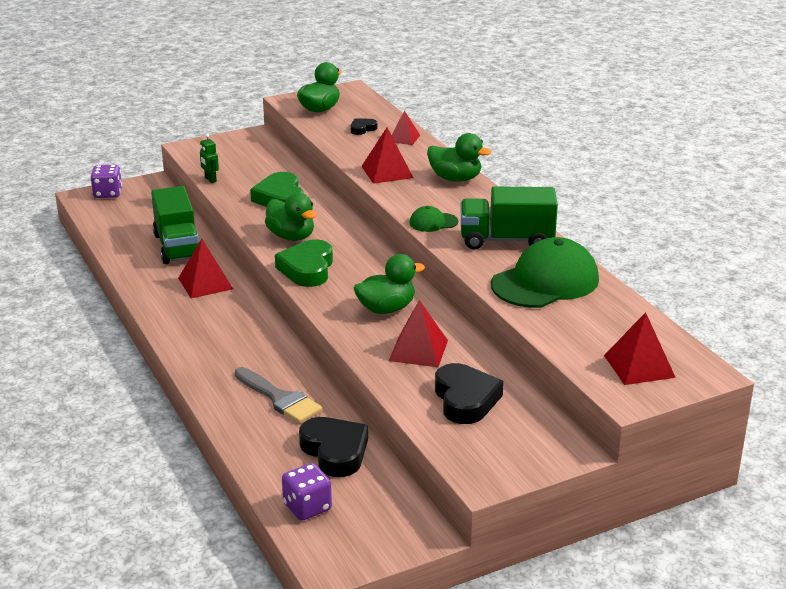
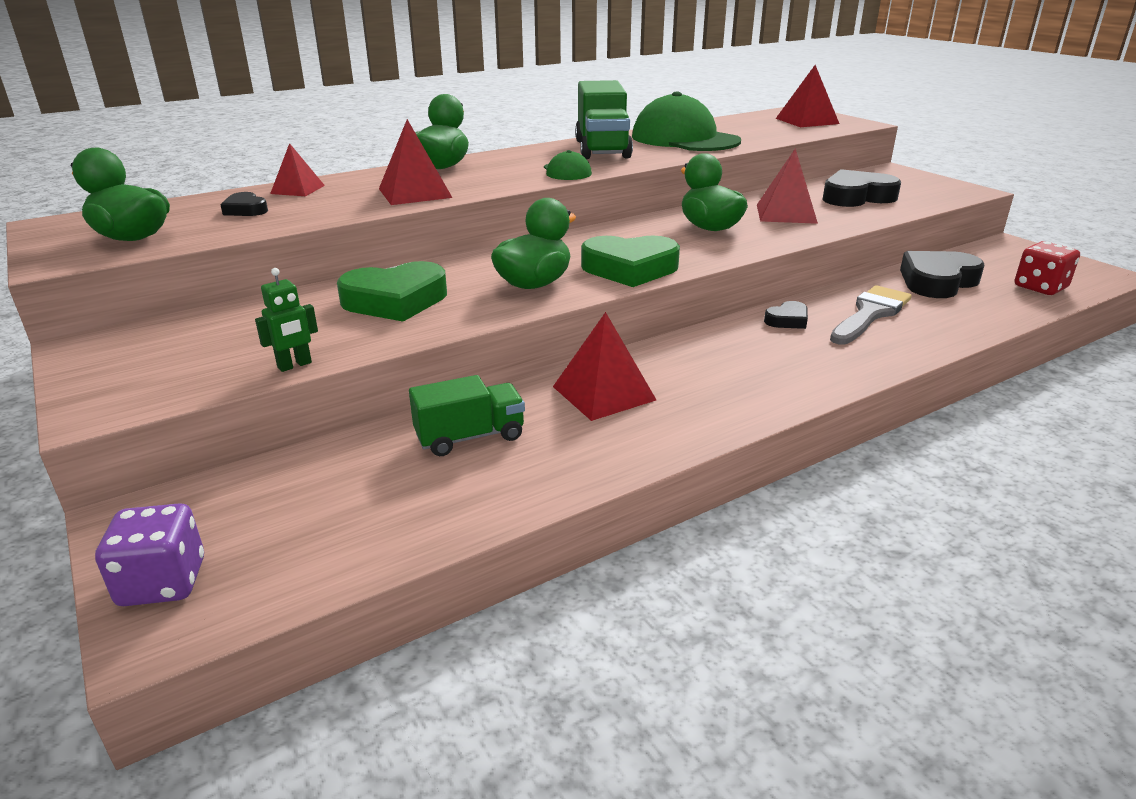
camera: 95 degrees left, 0 degrees up
(177, 246) = (470, 437): green truck -> green truck, size x0.63
(280, 360) = (787, 320): none -> black heart
(307, 507) = (1040, 287): purple dice -> red dice

